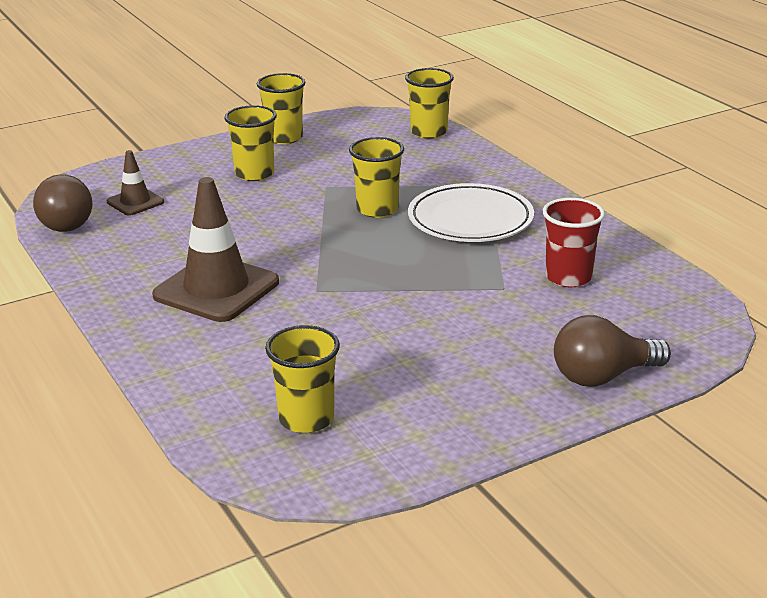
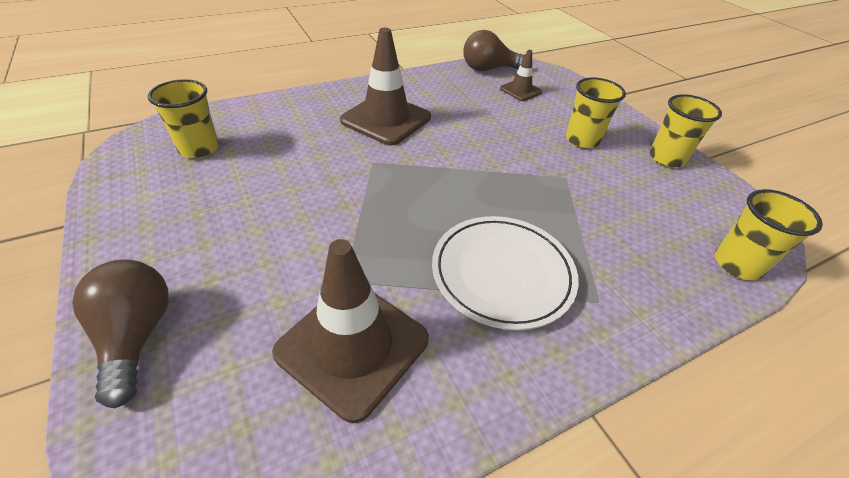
camera: 90 degrees right, 15 degrees up
(377, 209) = (520, 205): yellow cup -> none
(568, 277) = (352, 346): red cup -> brown traffic cone

